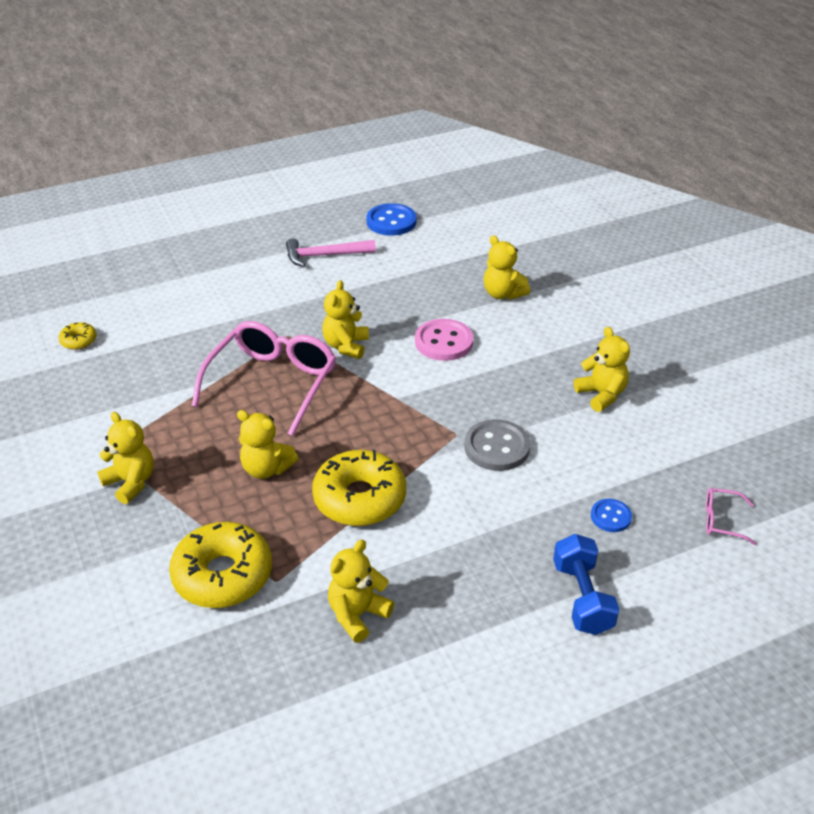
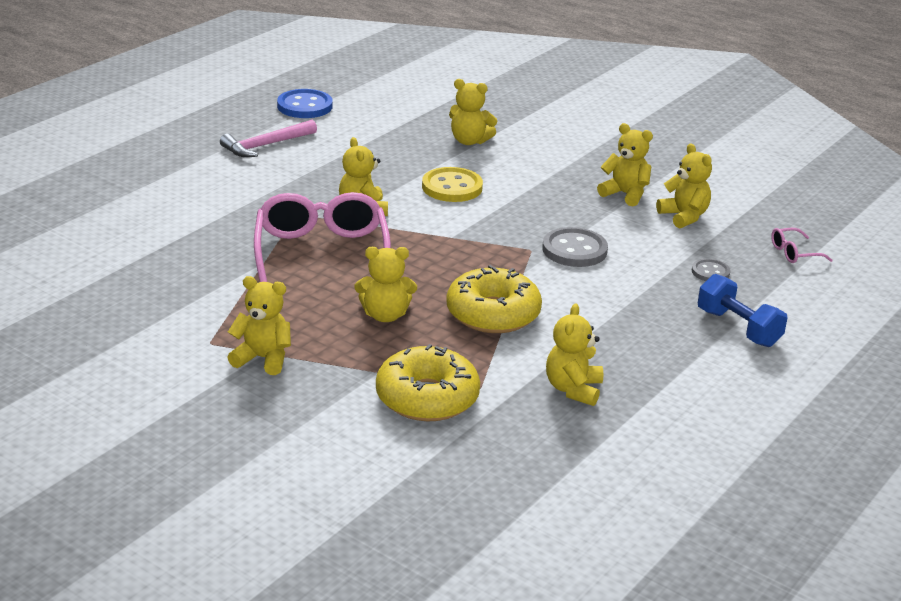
camera: 30 degrees left, 10 degrees down
(79, 341) = (75, 266): yellow donut -> none
(444, 342) = (452, 187): pink button -> yellow button
(611, 516) = (710, 272): blue button -> grey button
(639, 439) = (684, 216): none -> yellow teddy bear

